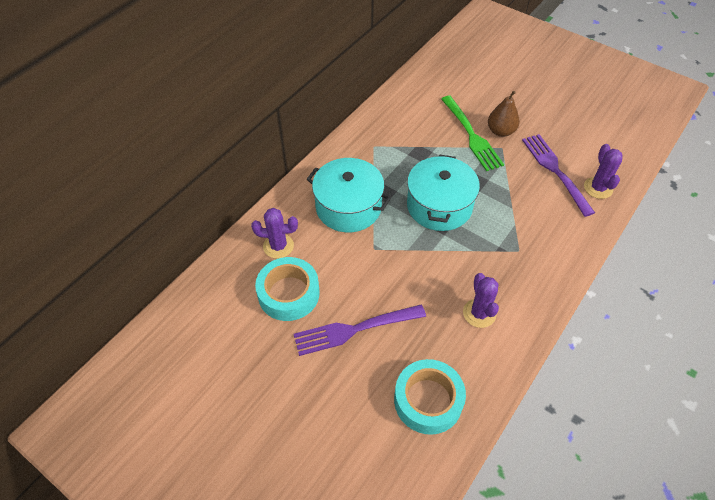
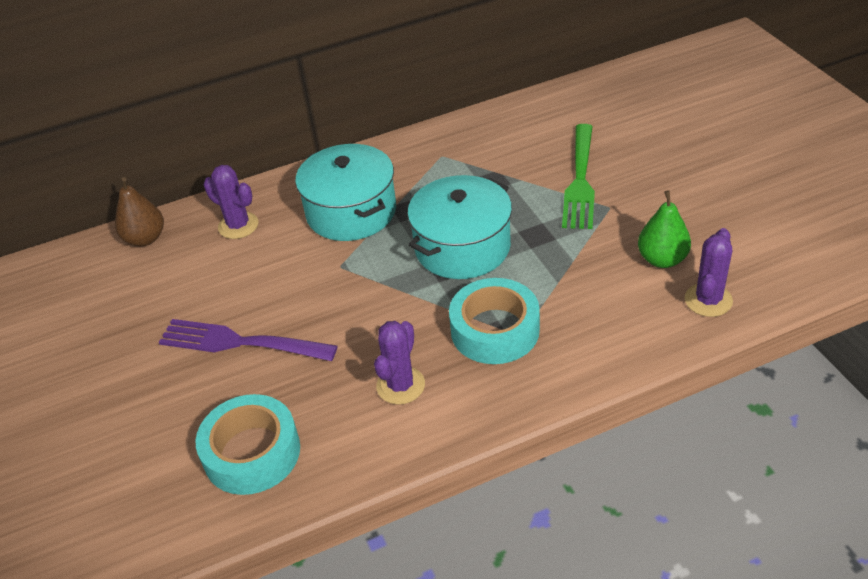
camera: 35 degrees right, 10 degrees down
(288, 294) = (205, 278): turquoise tape -> turquoise tape (495, 330)
(501, 131) = (626, 187): brown pear -> brown pear (145, 239)
(556, 171) = (662, 259): purple fork -> green pear

